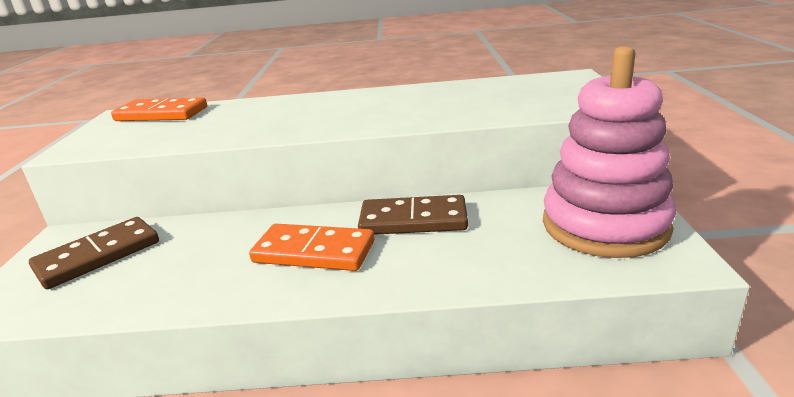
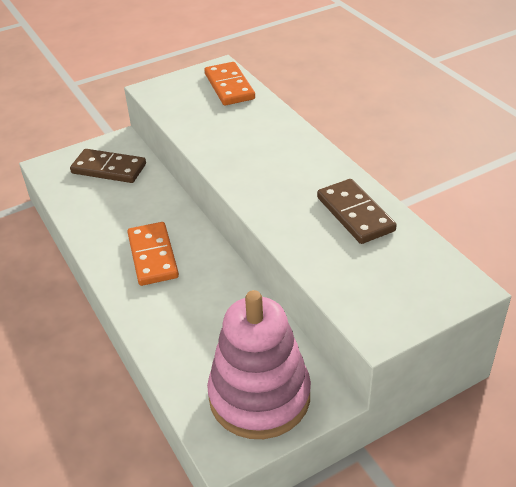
camera: 60 degrees right, 15 degrees up
(413, 220) = (215, 286): brown domino -> brown domino (355, 214)

